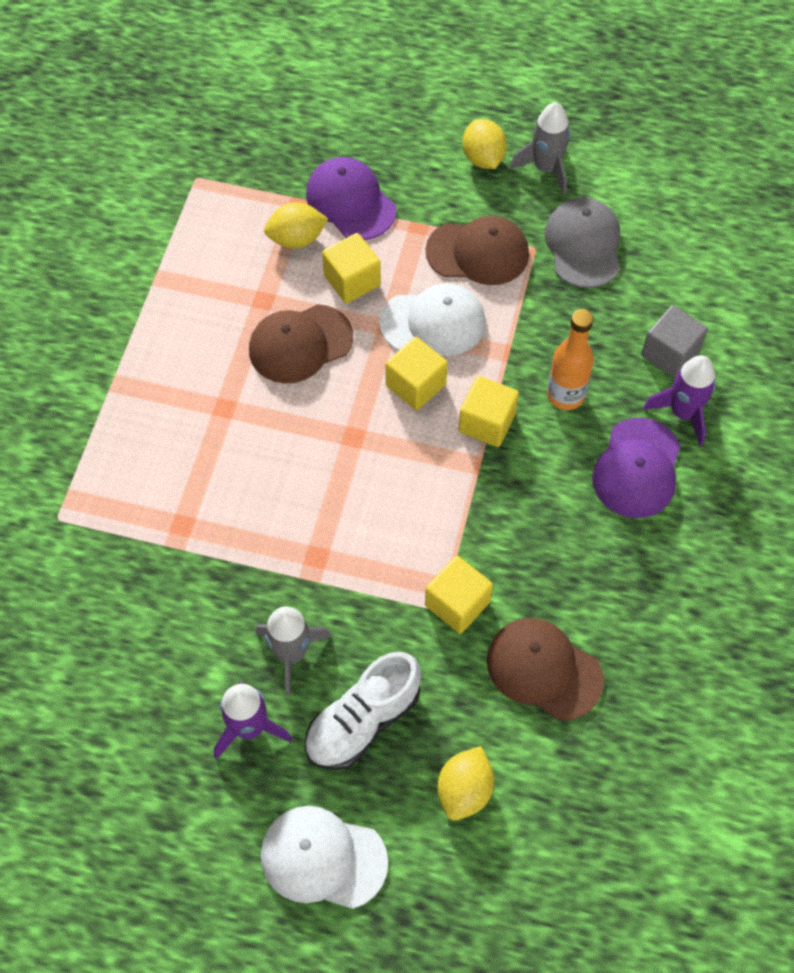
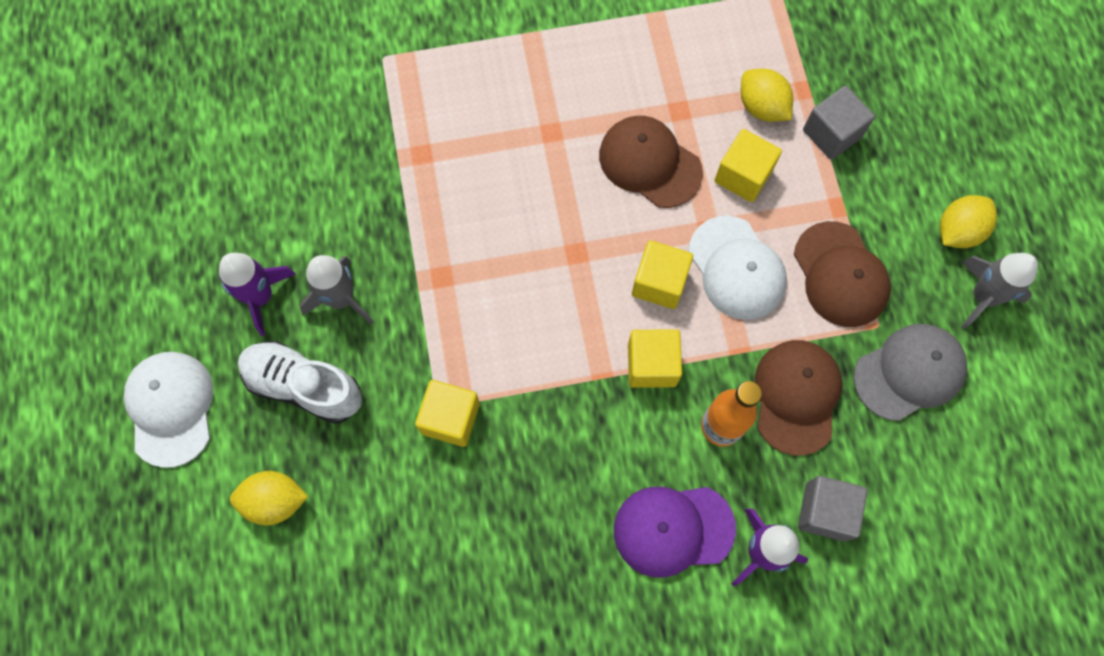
camera: 65 degrees right, 10 degrees up
(350, 201) = (832, 133): purple cap -> grey cube
(543, 669) = (419, 524): brown cap -> brown cap (796, 396)

